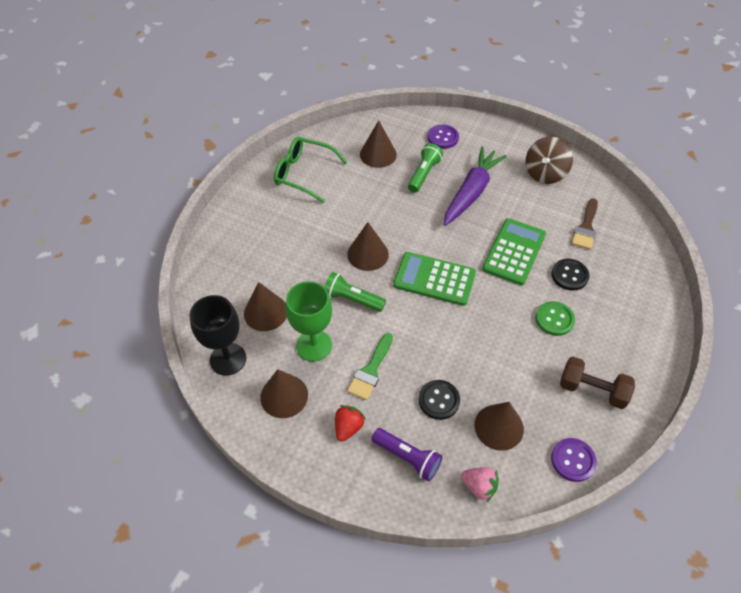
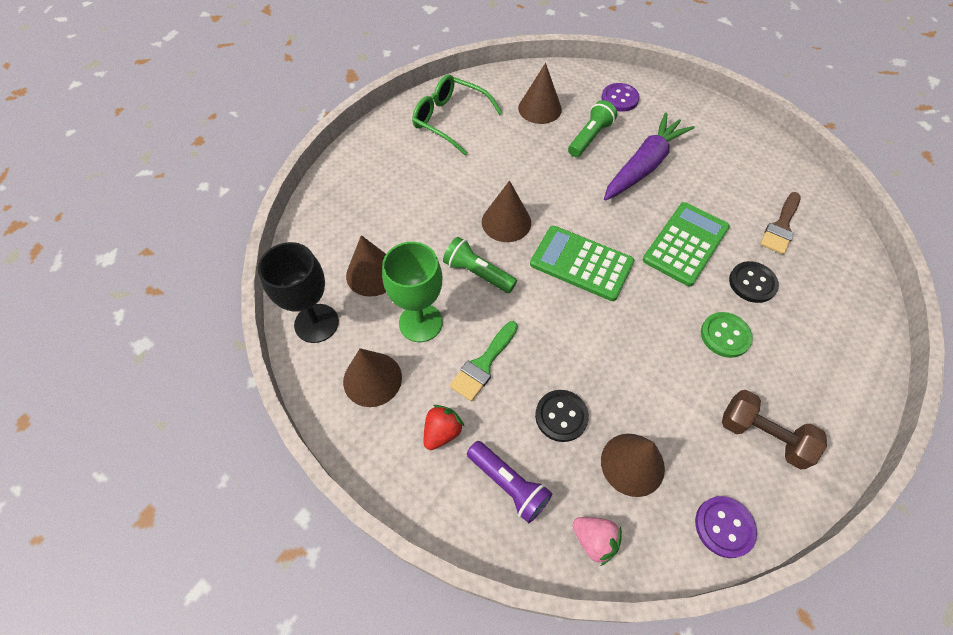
camera: 10 degrees right, 5 degrees up
(545, 173) = (737, 155): brown spinning top -> none

